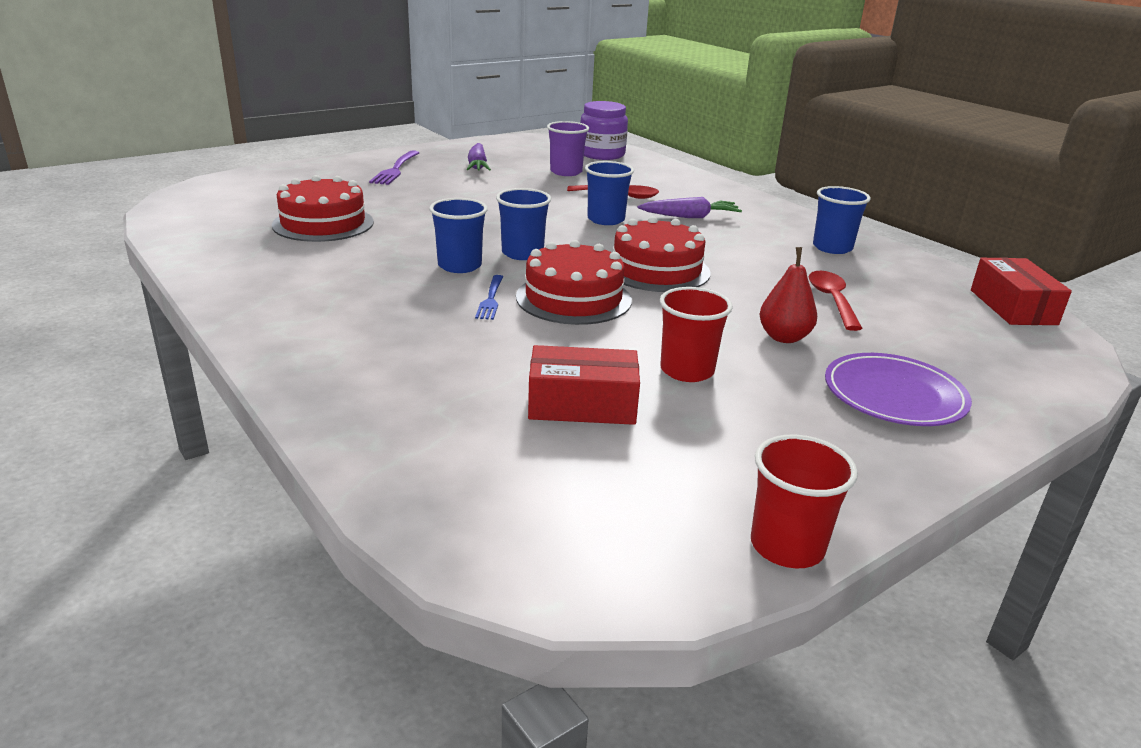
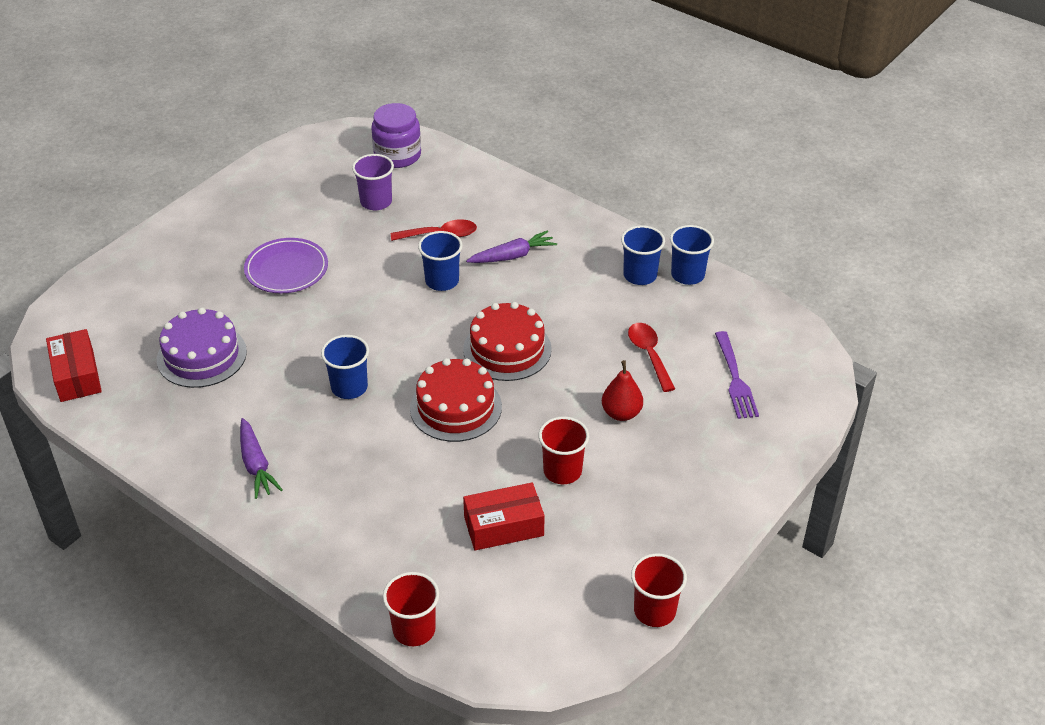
camera: 15 degrees left, 15 degrees up
(323, 223) = (201, 355): red cake -> purple cake
(388, 483) = (414, 629): none -> red cup
(395, 169) = (213, 241): purple fork -> purple fork (735, 378)
(477, 166) = (287, 212): purple carrot -> purple carrot (256, 465)
(491, 299) = (394, 426): blue fork -> none
(522, 253) = (392, 355): blue cup -> blue cup (687, 275)
(894, 395) = (703, 458): purple plate -> purple plate (286, 269)
(1012, 307) = (782, 326): red box -> red box (76, 375)

